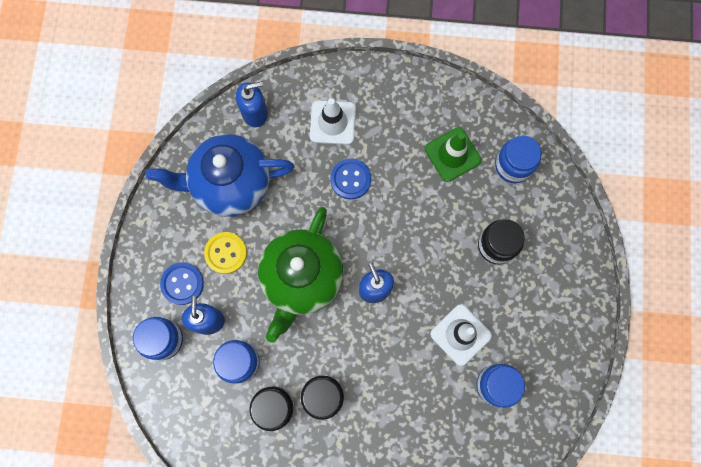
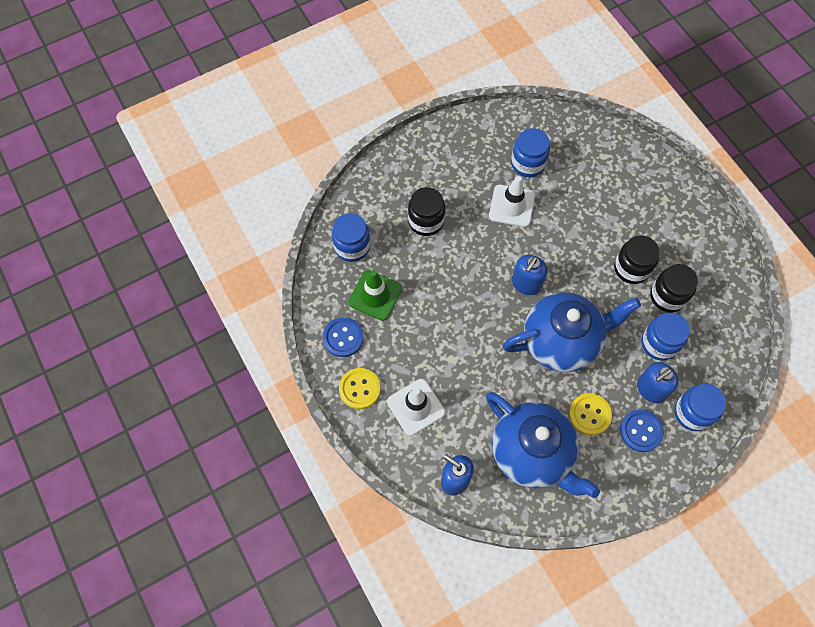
camera: 125 degrees left, 10 degrees down
(302, 278) = (561, 341): green teapot -> blue teapot
(350, 179) = (454, 359): blue button -> blue button (343, 338)
(378, 90) = (359, 389): none -> yellow button

